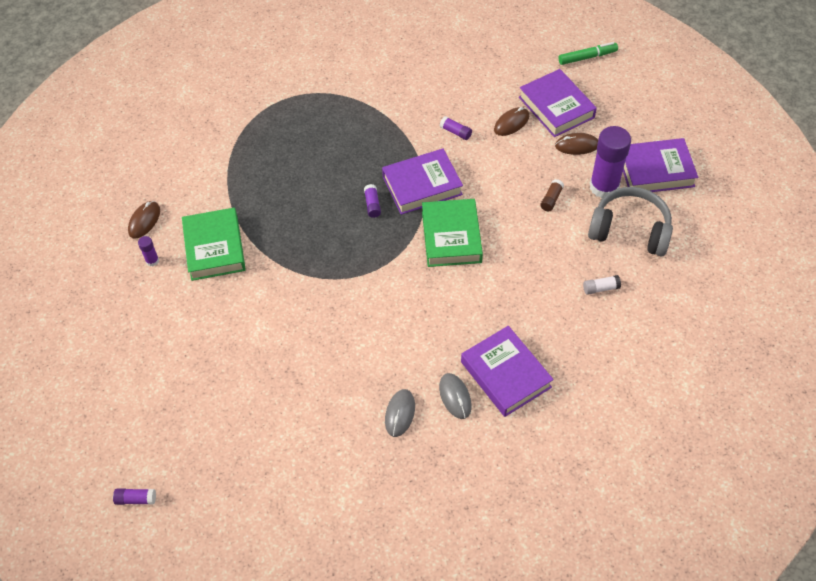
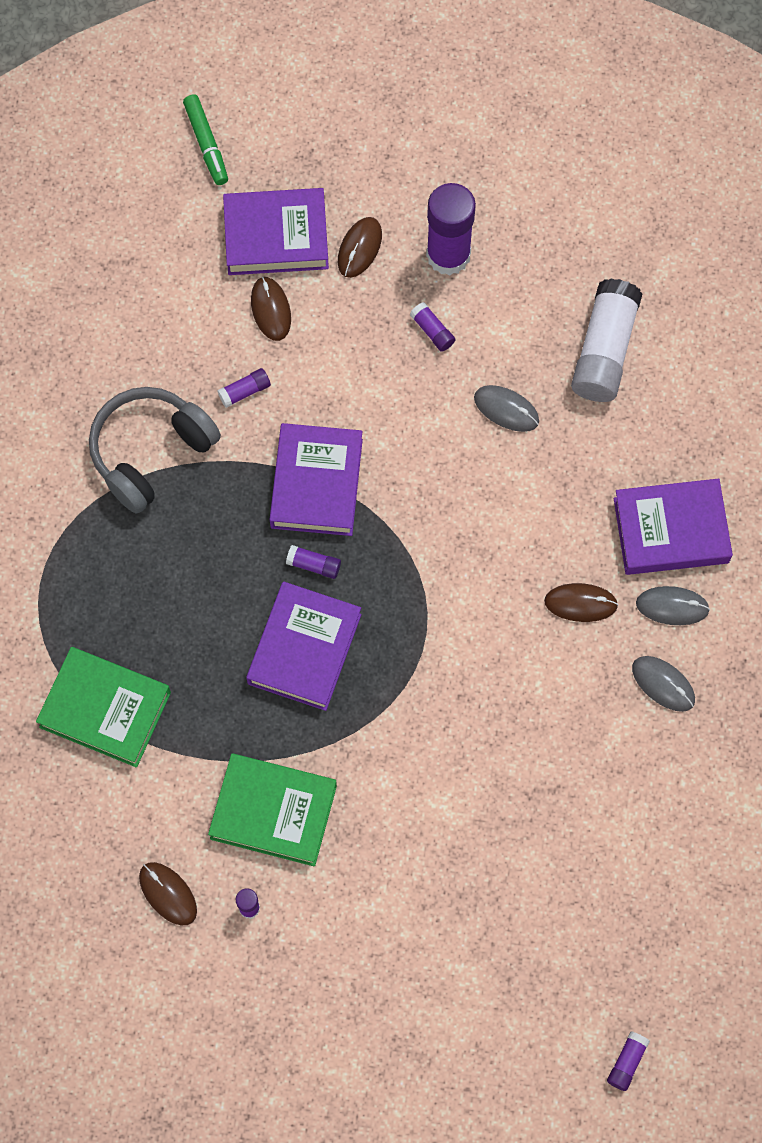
camera: 65 degrees left, 15 degrees up
(427, 345) = (580, 603): none -> brown mouse
(451, 237) = (425, 489): green book -> green book (105, 709)
(527, 255) = (506, 409): none -> grey mouse
(551, 199) = (432, 331): brown glue stick -> purple glue stick
(587, 57) = (206, 144): green marker -> green marker turned 150 degrees clockwise
(600, 288) = (604, 350): white glue stick -> white glue stick, size x2.30
(630, 230) = (535, 264): grey headphones -> grey headphones (151, 453)
(655, 171) = (457, 177): purple book -> purple book (304, 649)

